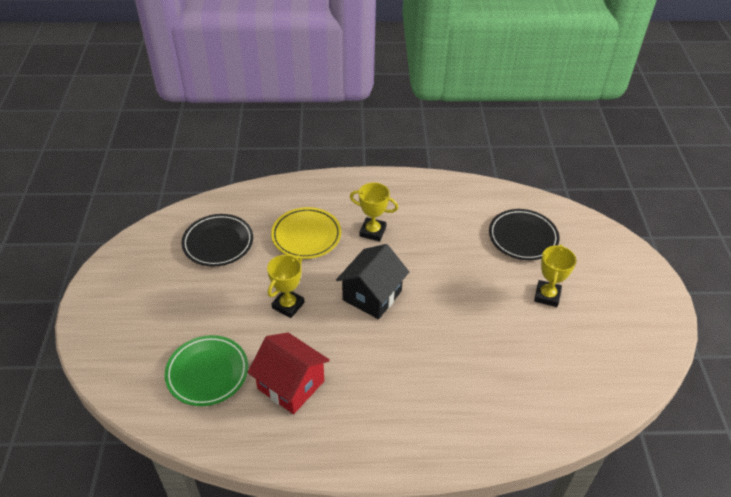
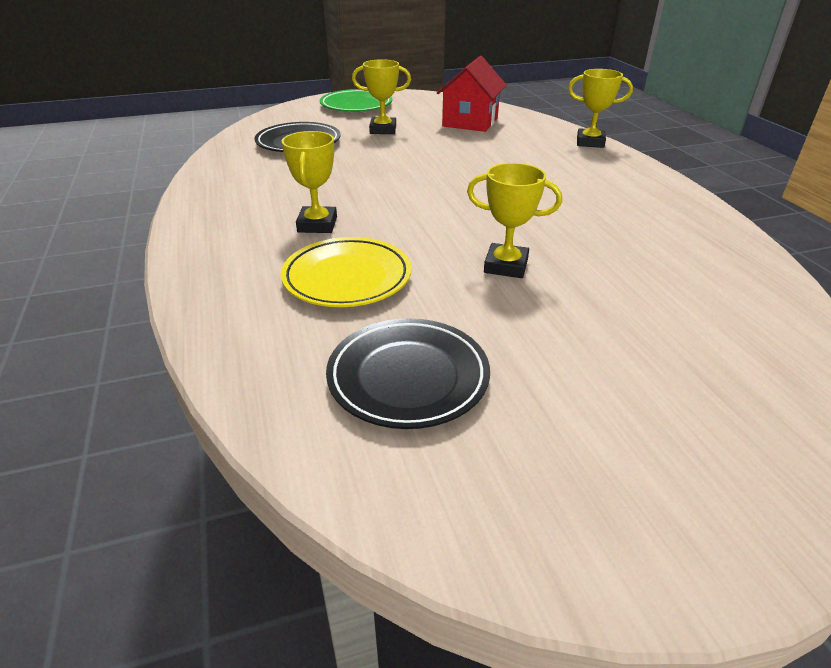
camera: 105 degrees left, 10 degrees down
(207, 373) = (690, 308): green plate -> green plate (356, 105)
(291, 385) = (630, 239): red house -> red house (470, 122)
(372, 295) = (442, 210): black house -> none
(483, 452) = (590, 142): none -> yellow trophy

